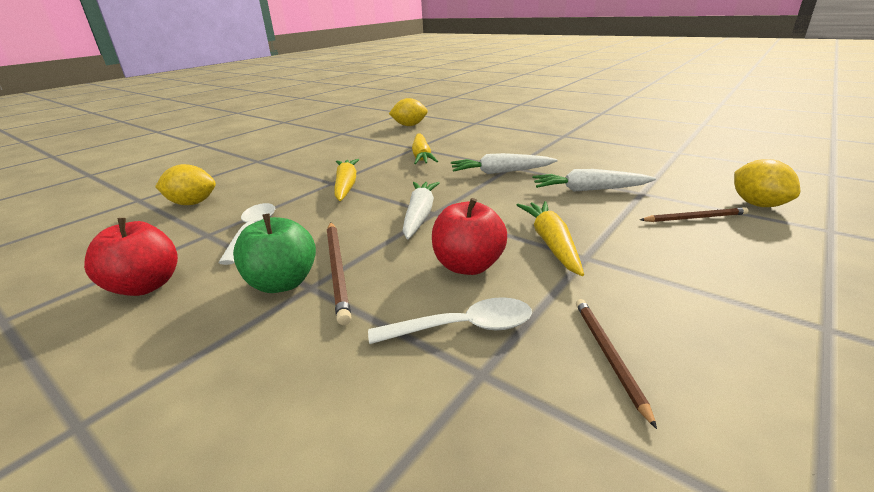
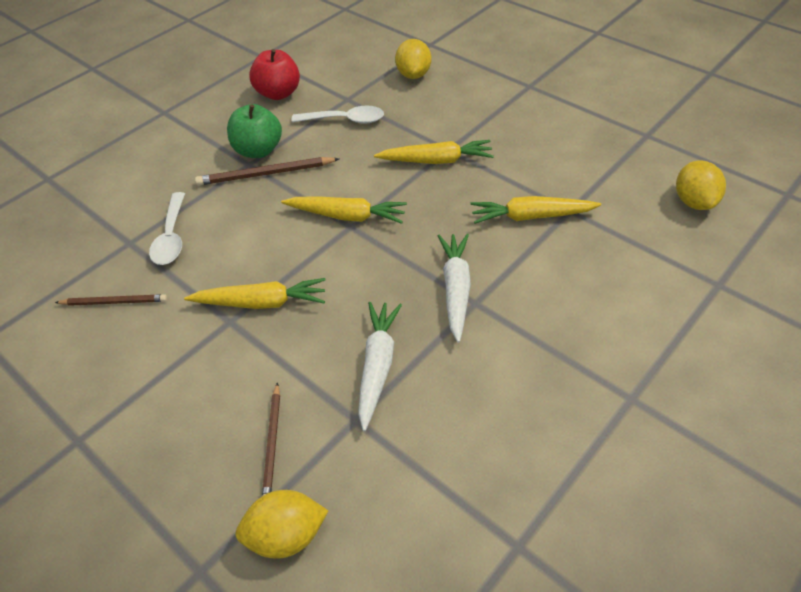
camera: 95 degrees right, 20 degrees up
(420, 215) = (347, 216): white carrot -> yellow carrot
(468, 266) = (244, 244): red apple -> none

